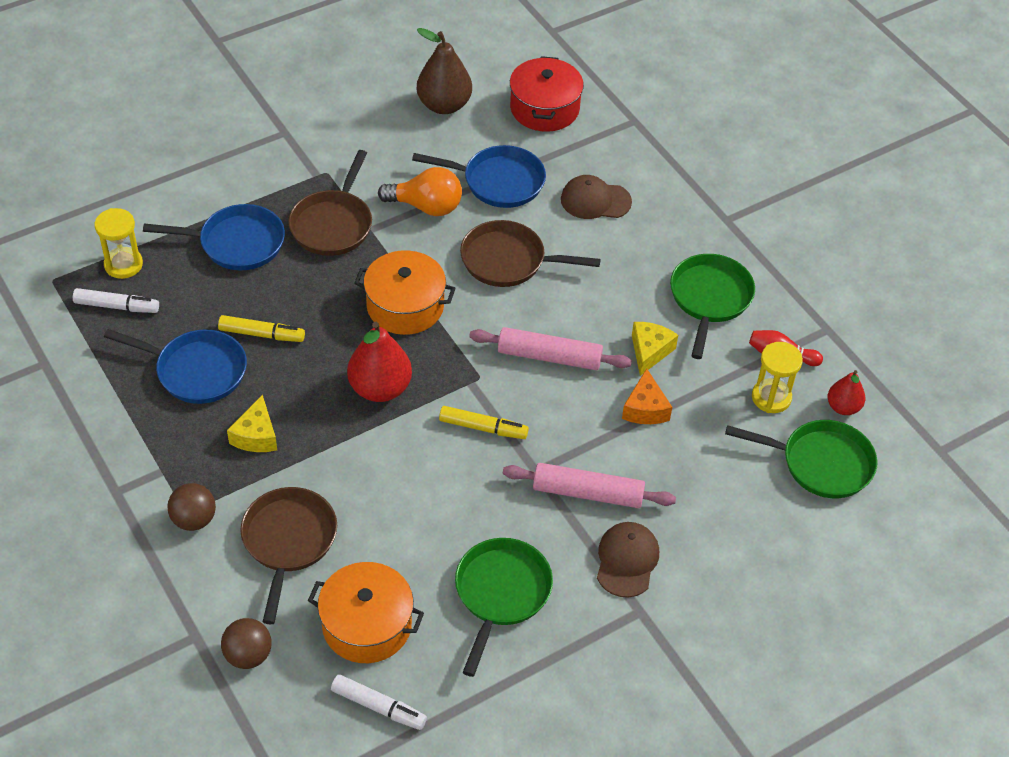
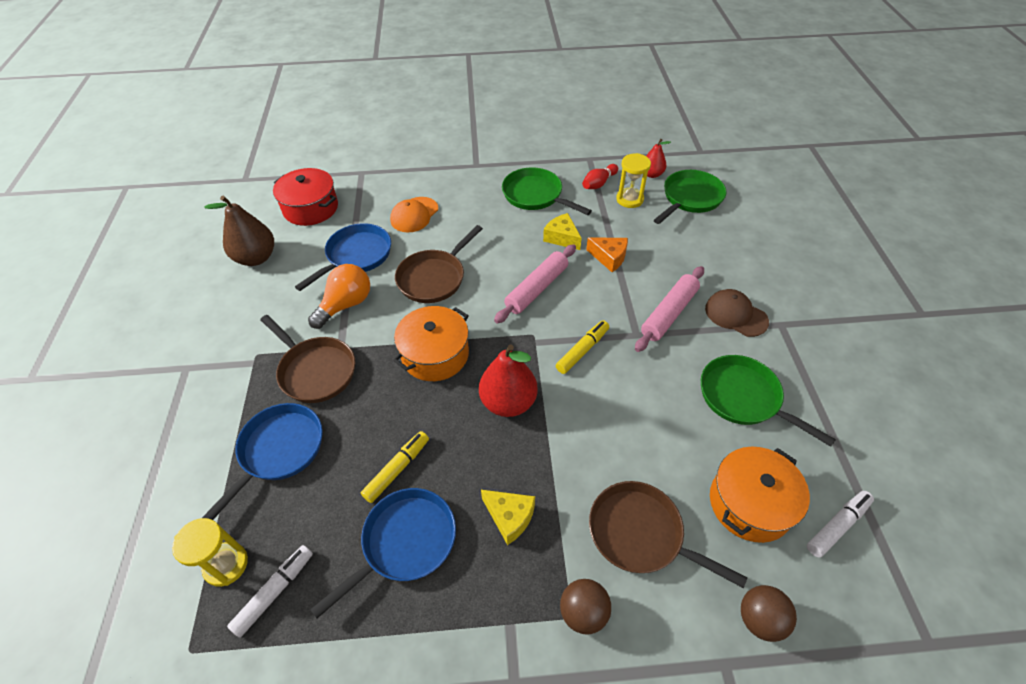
camera: 60 degrees left, 0 degrees up
(595, 200) = (414, 215): brown cap -> orange cap

